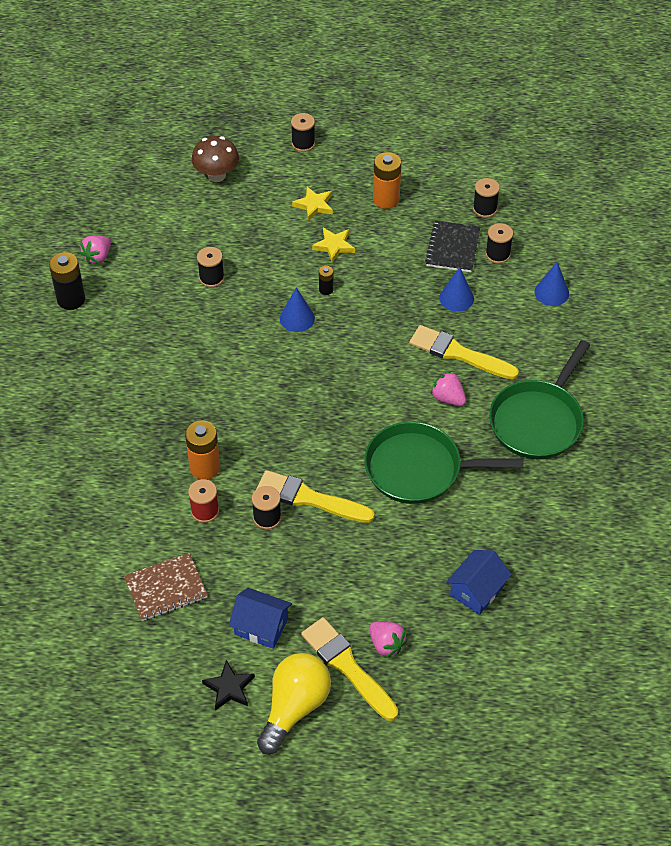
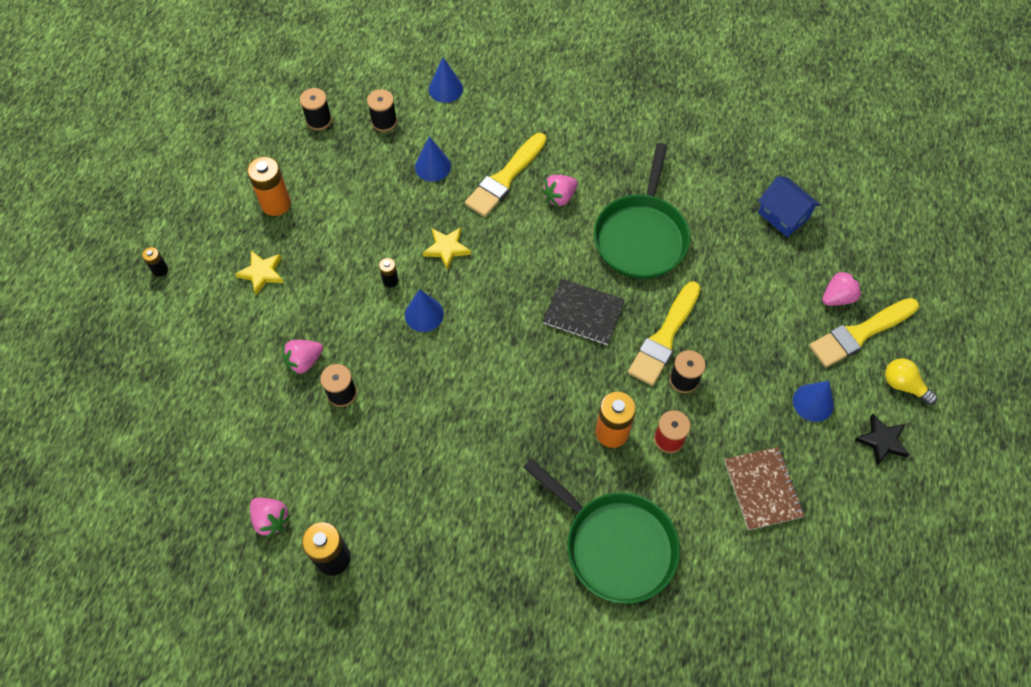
camera: 80 degrees left, 10 degrees up
(216, 175) = (178, 368): brown mushroom -> none
(236, 249) = (304, 361): none -> pink strawberry
(261, 626) = (813, 402): blue house -> blue cone
(294, 707) = (903, 385): yellow light bulb -> yellow light bulb, size x0.56
(303, 143) = (160, 270): black spool -> black battery
(334, 246) = (329, 263): yellow star -> yellow star (447, 248)
(452, 248) = (364, 157): black notebook -> black notebook (583, 313)
(538, 421) = (599, 131): green pan -> green pan (615, 545)

